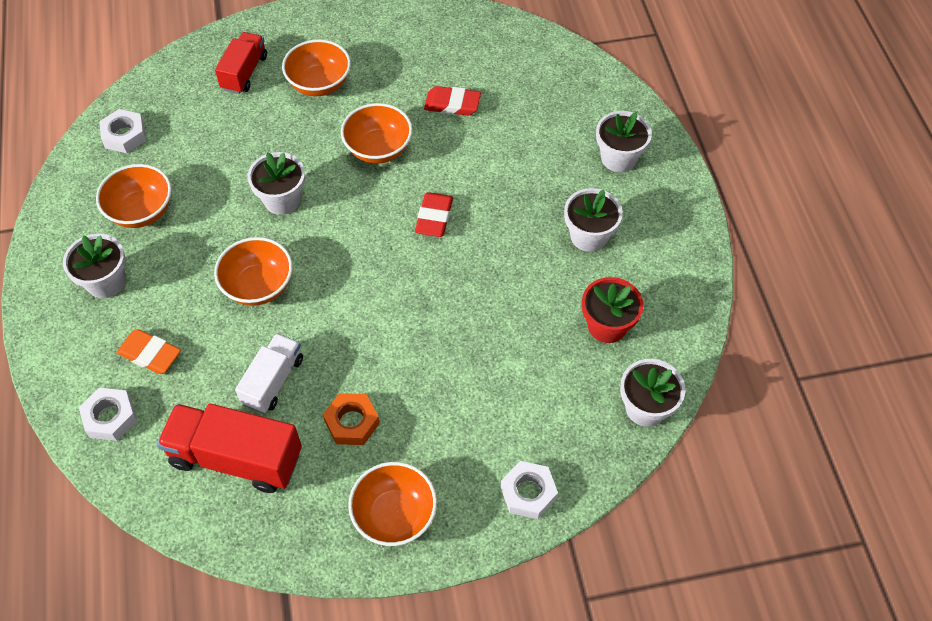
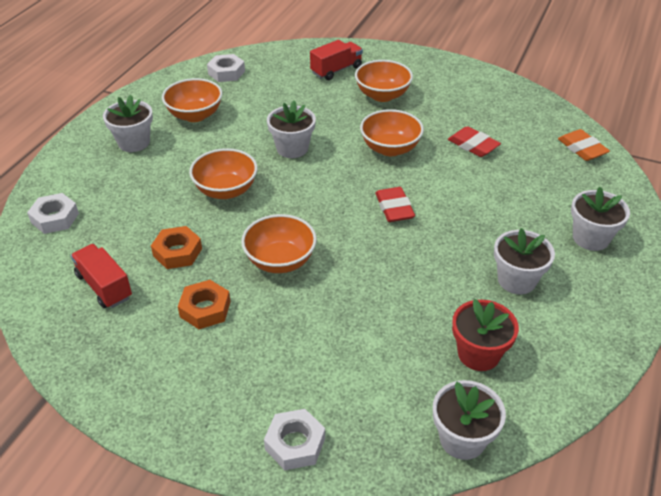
camera: 35 degrees right, 15 degrees down
(150, 354) = (116, 195): orange eraser -> orange eraser (582, 149)
(236, 458) = (104, 286): red truck -> red truck, size x0.62
(273, 381) = (177, 252): white truck -> orange nut
(394, 515) = (173, 393): orange bowl -> orange bowl (280, 261)
(434, 217) = (394, 208): red eraser -> red eraser turned 60 degrees counterclockwise

